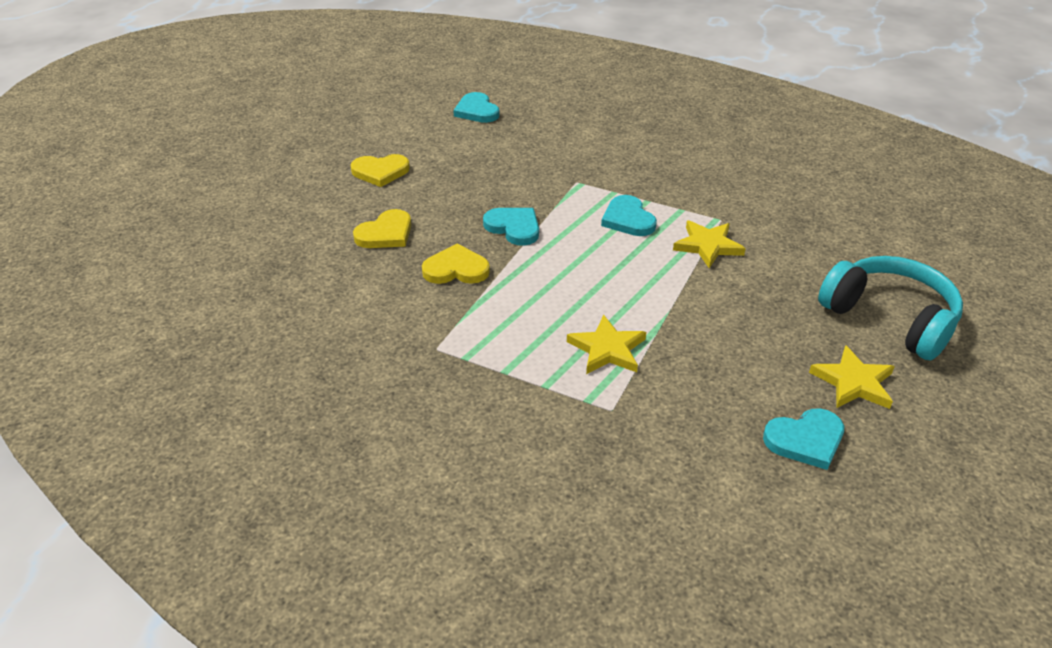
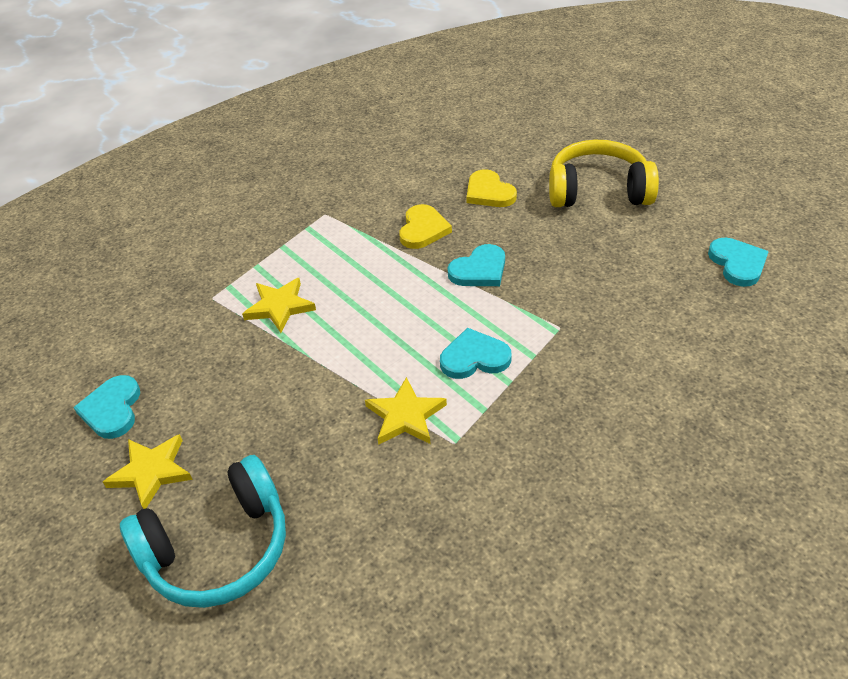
camera: 105 degrees right, 5 degrees up
(380, 172) = (598, 191): yellow heart -> yellow headphones
(477, 111) = (737, 263): turquoise heart -> turquoise heart turned 90 degrees clockwise

